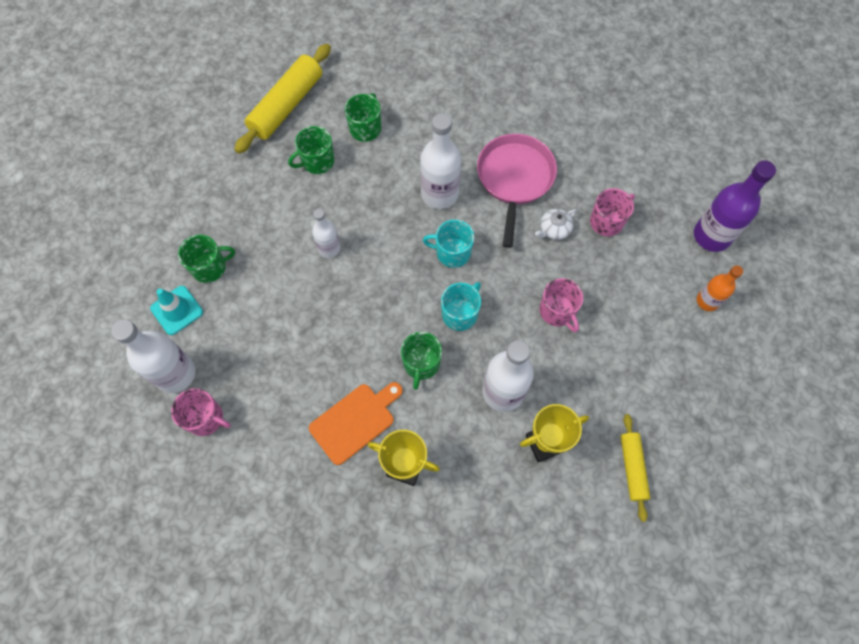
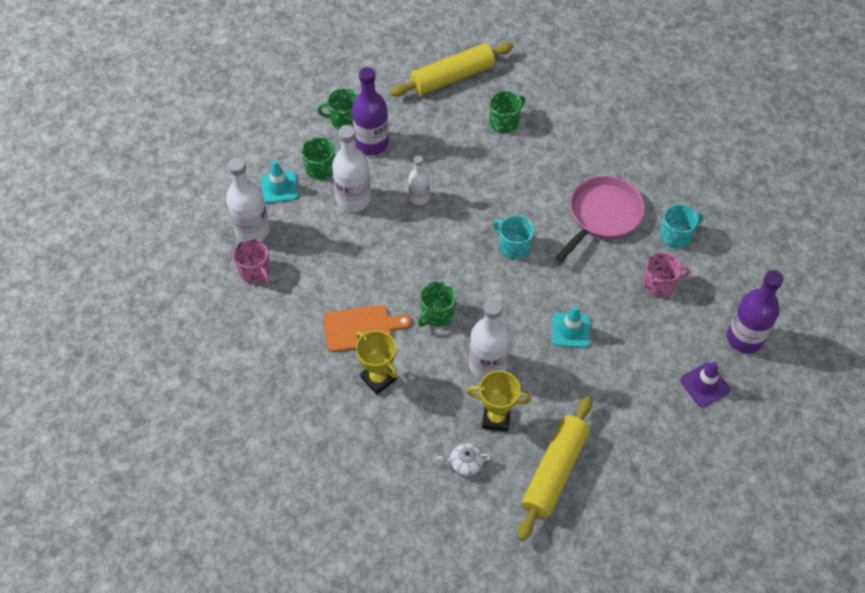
camera: 30 degrees right, 10 degrees down
(247, 214) = (372, 143): none -> purple bottle
(317, 161) = (450, 129): green mug -> green mug (344, 120)
(439, 194) = (532, 198): white bottle -> white bottle (353, 199)
(460, 313) = (491, 293): turquoise mug -> turquoise mug (676, 235)
(554, 229) = (610, 269): white teapot -> white teapot (465, 463)
(557, 311) = (571, 330): pink mug -> turquoise traffic cone
(632, 468) = (555, 472): yellow rolling pin -> yellow rolling pin, size x1.76
(707, 301) = (704, 385): orange bottle -> purple traffic cone

